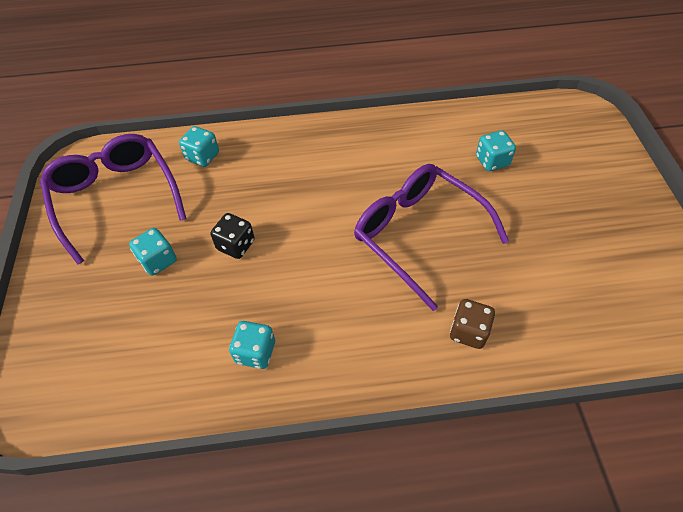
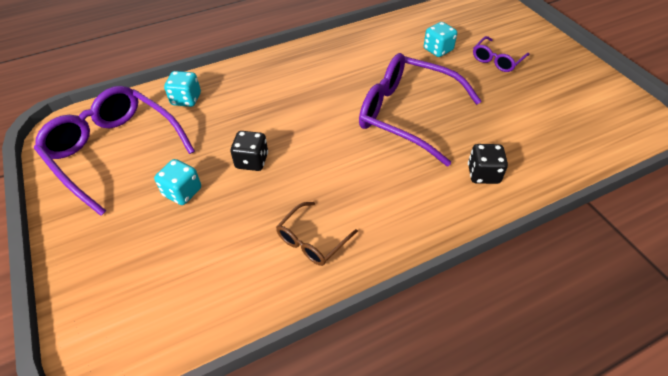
camera: 20 degrees left, 5 degrees down
(255, 352) = (312, 240): turquoise dice -> brown glasses
(468, 332) = (483, 174): brown dice -> black dice
(556, 191) = (497, 60): none -> purple glasses

